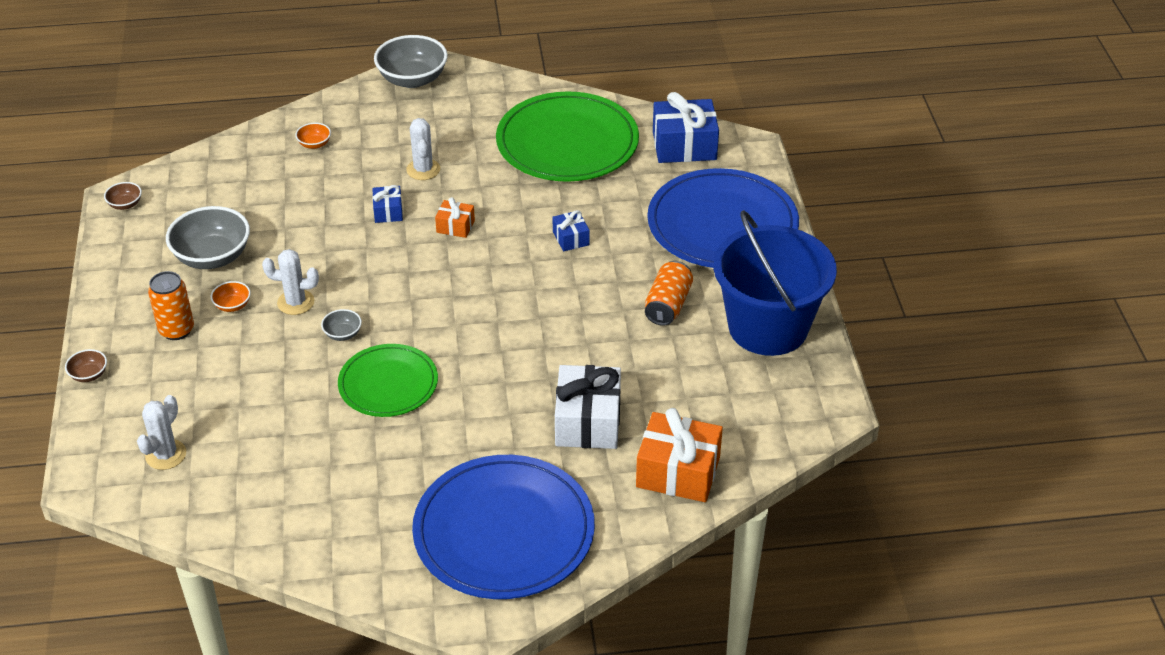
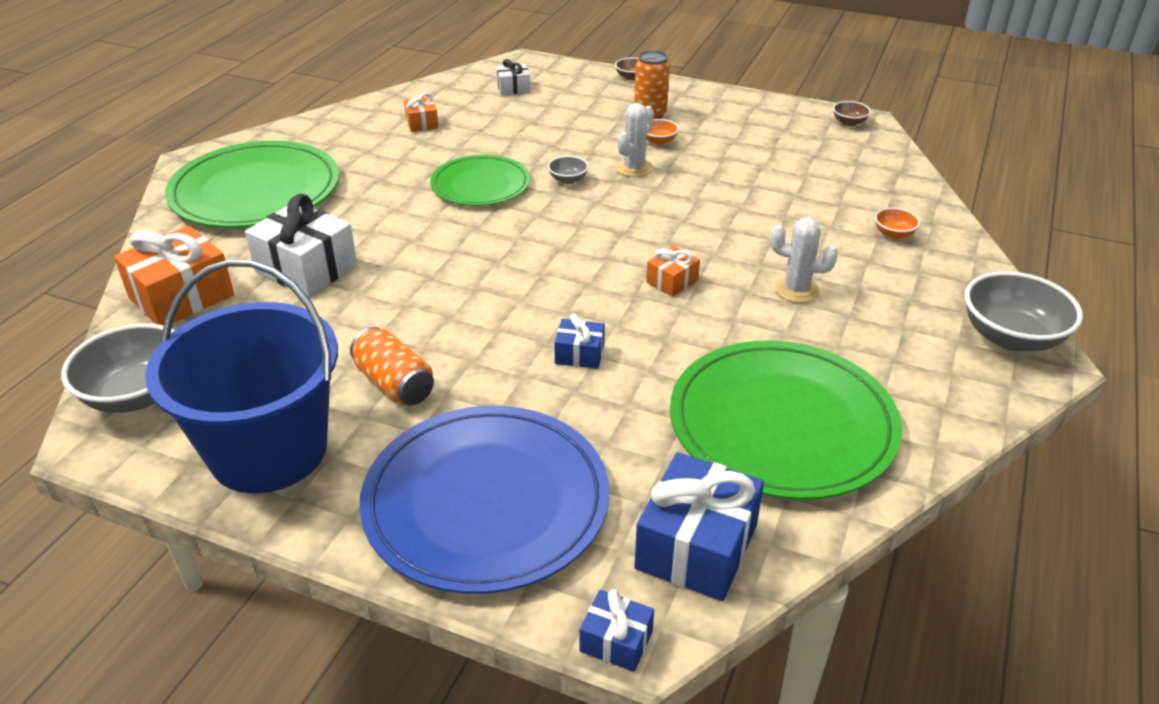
camera: 120 degrees right, 5 degrees down
(166, 455) = (513, 88): white cactus -> white gift
(212, 257) = (736, 145): grey bowl -> grey bowl (138, 395)
(292, 486) = (422, 123): none -> orange gift
(388, 212) = (733, 247): blue gift -> blue gift (616, 641)
(504, 531) = (255, 191): blue plate -> green plate

